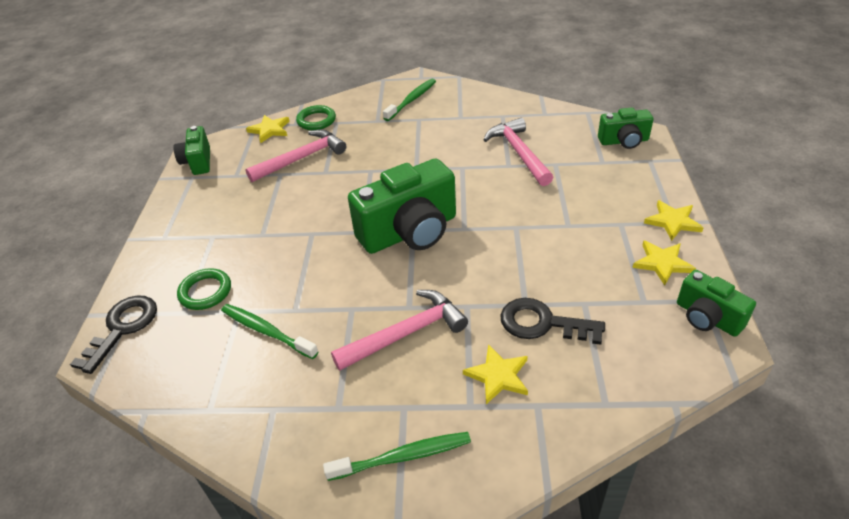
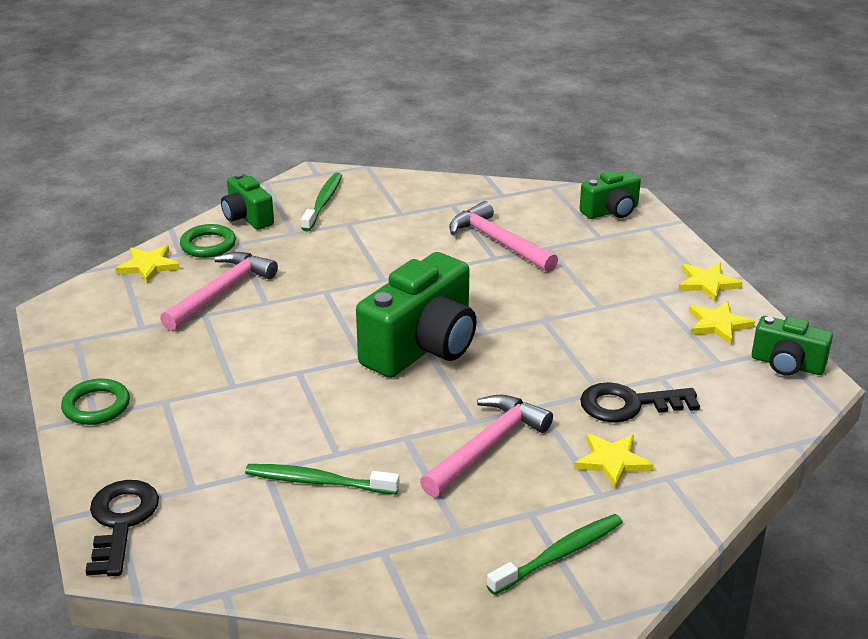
camera: 25 degrees left, 10 degrees down
(198, 162) = (71, 320): green camera -> green camera (247, 217)
(205, 292) = (205, 460): green ring -> green ring (96, 406)

